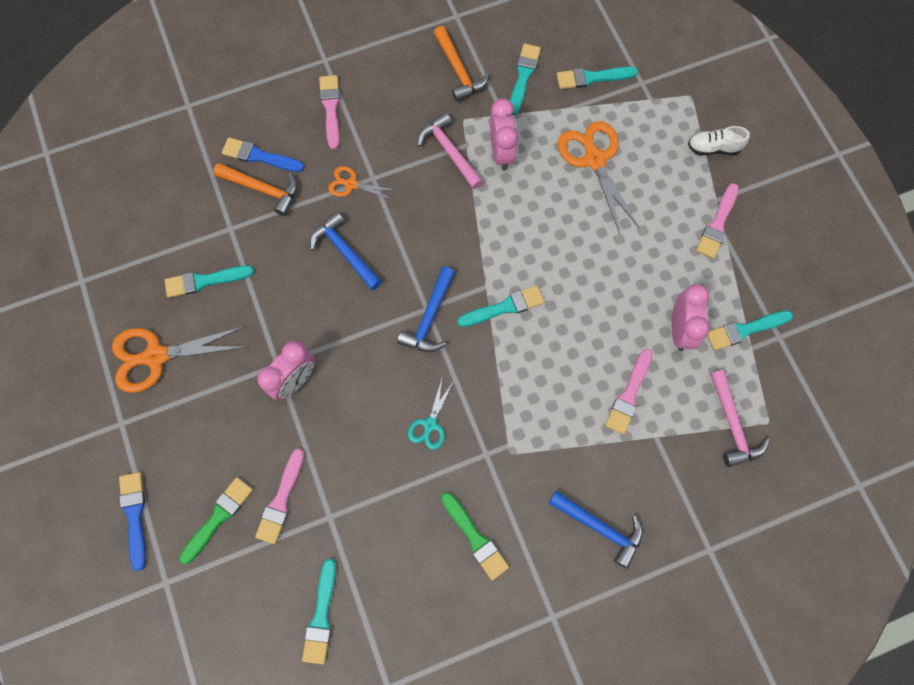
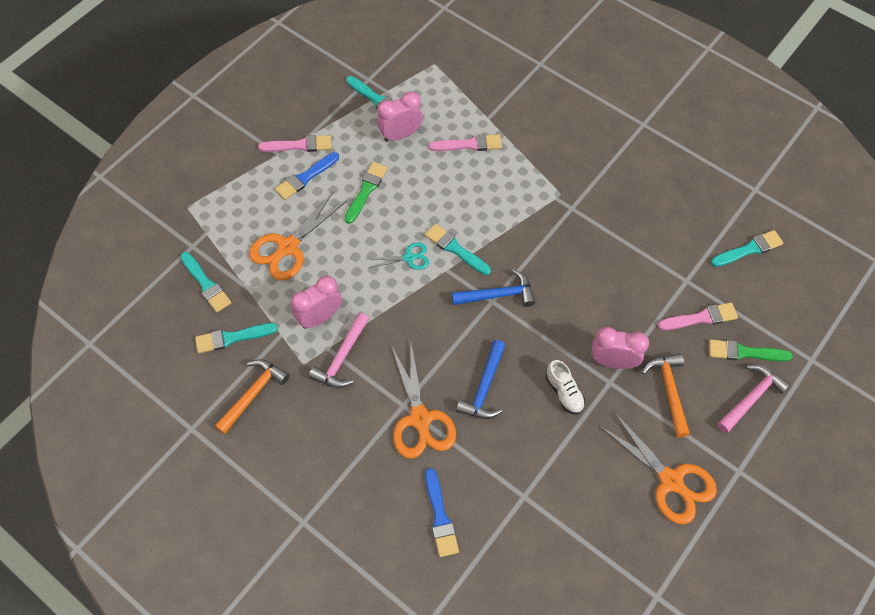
camera: 120 degrees left, 10 degrees down
(135, 515) = (790, 412): blue brush -> blue brush (305, 177)
(205, 281) = (583, 485): turquoise brush -> none
(262, 189) = (470, 492): orange hammer -> orange hammer (669, 391)
(331, 108) = (354, 483): pink brush -> none
(351, 184) = (420, 419): orange scissors -> orange scissors, size x1.85
(430, 425) = (577, 252): turquoise scissors -> turquoise scissors (409, 258)
(475, 538) = (630, 187): green brush -> green brush (366, 190)
(600, 527) = (570, 123): blue hammer -> none
(713, 148) = (231, 173): white shoe -> white shoe (564, 392)
(732, 425) = (450, 81): pink hammer -> pink hammer (751, 398)

